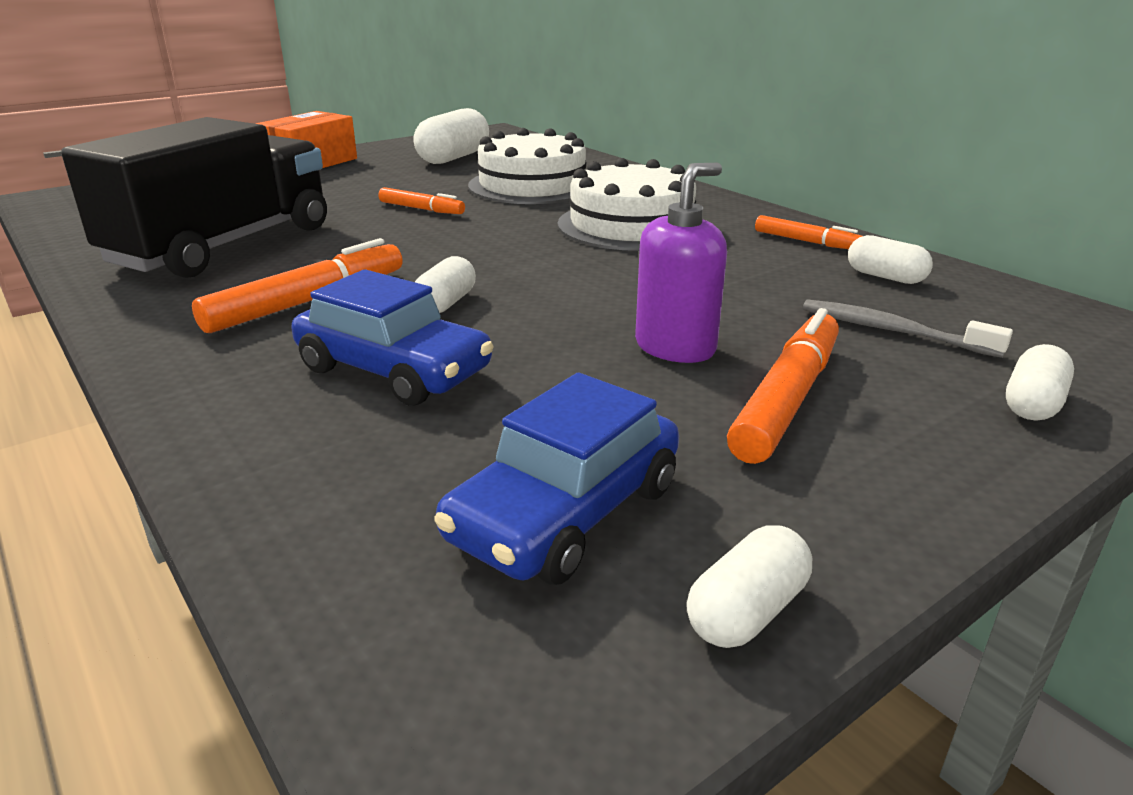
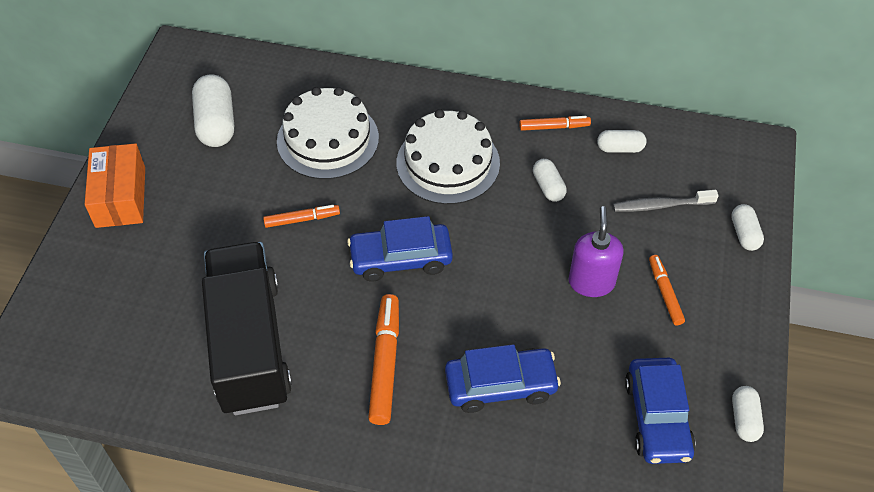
camera: 40 degrees left, 25 degrees up
(446, 303) = (453, 316): white capsule -> white capsule (548, 187)
(467, 254) = (400, 258): none -> blue car
(786, 400) = (665, 293): orange marker -> orange marker, size x0.60

